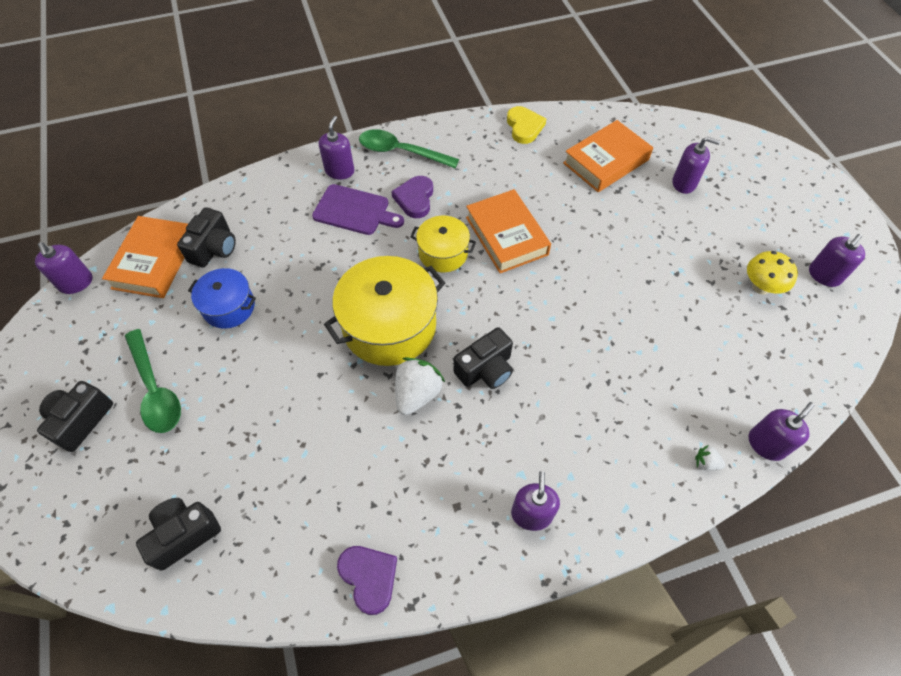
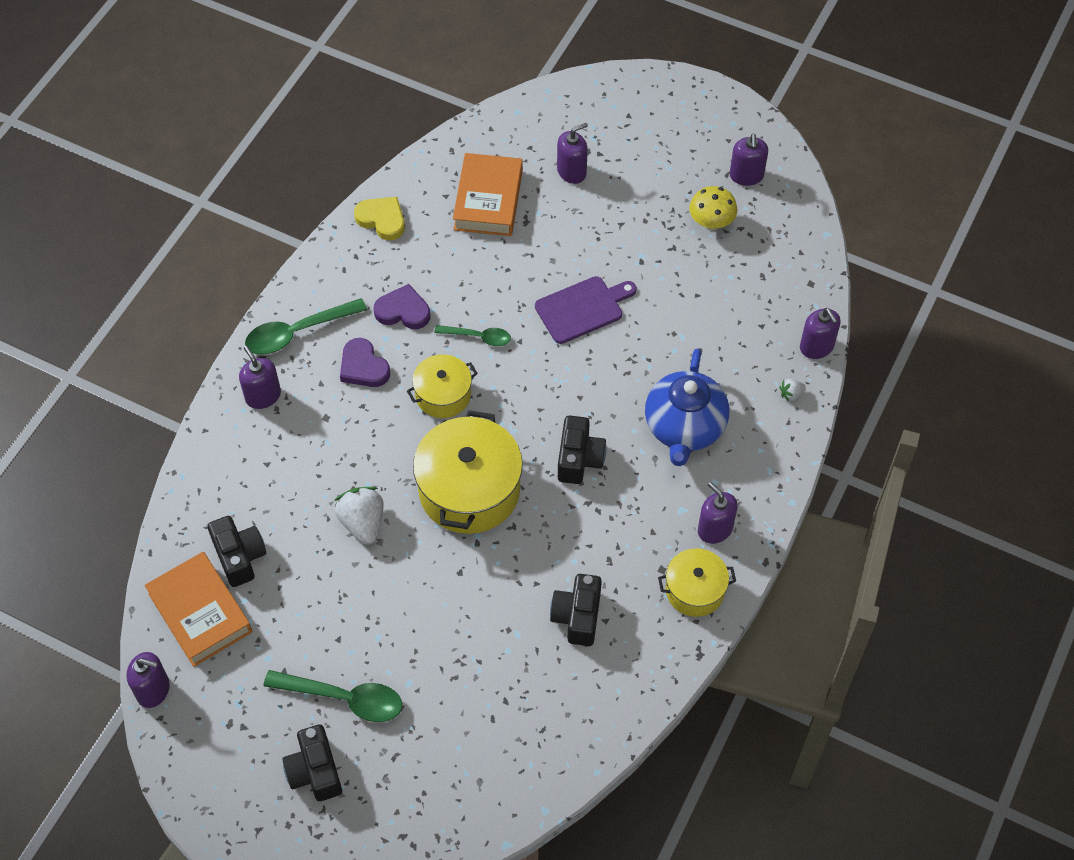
camera: 45 degrees left, 0 degrees up
(184, 534) = (498, 760): black camera -> black camera (577, 616)
(229, 307) = (319, 589): blue pot -> none
(354, 211) = (323, 421): purple cutting board -> purple cutting board (582, 308)
(369, 577) = (654, 664): purple heart -> purple heart (403, 311)
(417, 394) = (549, 520): white strawberry -> white strawberry (362, 523)
(463, 548) = (695, 590): none -> yellow pot
(506, 236) = (478, 337): orange book -> green spoon
(589, 414) = (684, 427): none -> blue teapot
(766, 444) = (816, 347): purple soap dispenser -> purple soap dispenser turned 150 degrees clockwise

